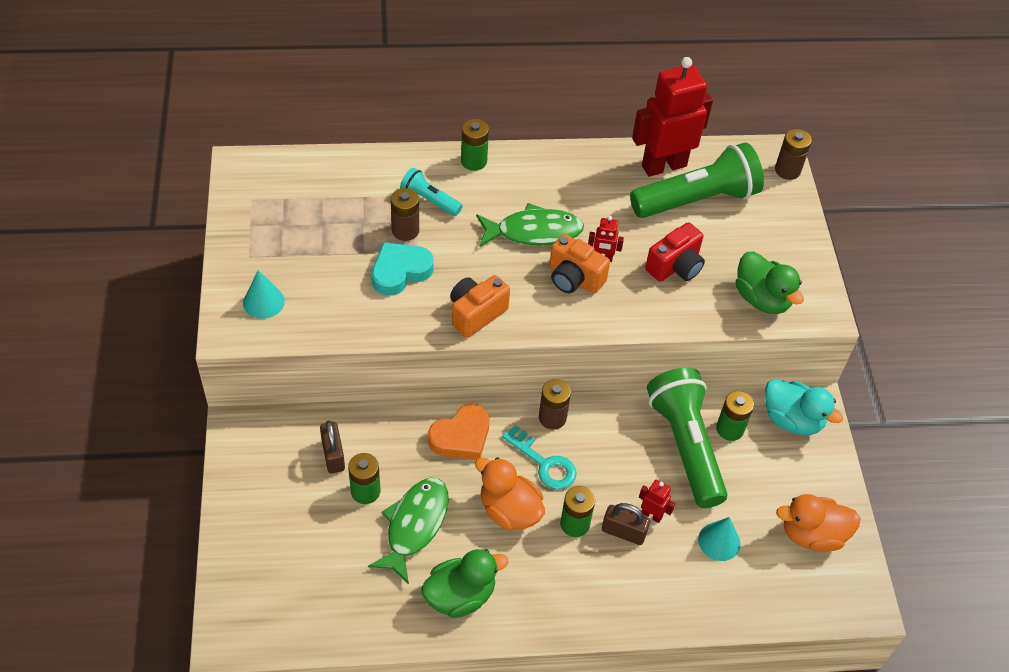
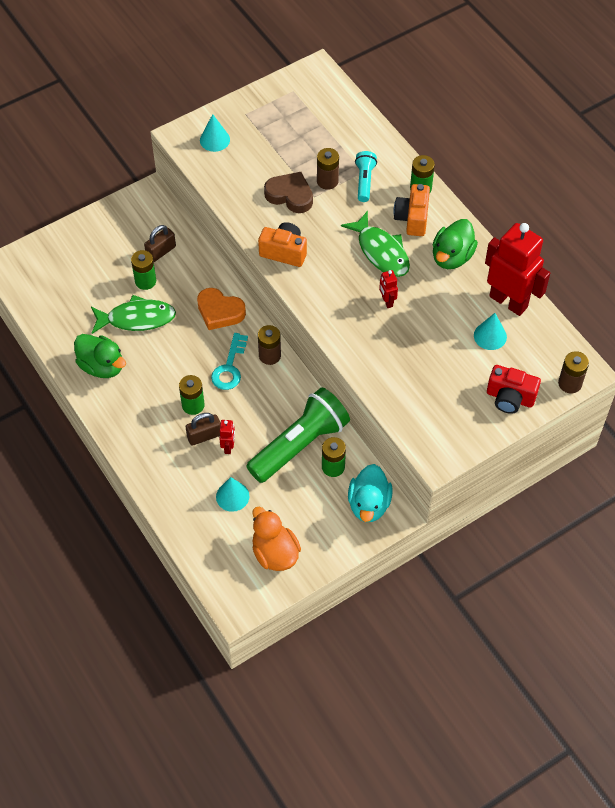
camera: 65 degrees right, 5 degrees up
(400, 271) = (290, 195): turquoise heart -> brown heart
(509, 510) = (180, 364): orange duck -> none
(574, 278) = (355, 293): orange camera -> orange camera (412, 218)
(623, 532) = (204, 436): brown padlock -> brown padlock turned 75 degrees clockwise
(675, 266) = (412, 348): red camera -> red camera (510, 398)
(697, 199) = (490, 336): green flashlight -> turquoise cone
(762, 299) = (421, 414): green duck -> green duck (452, 257)

